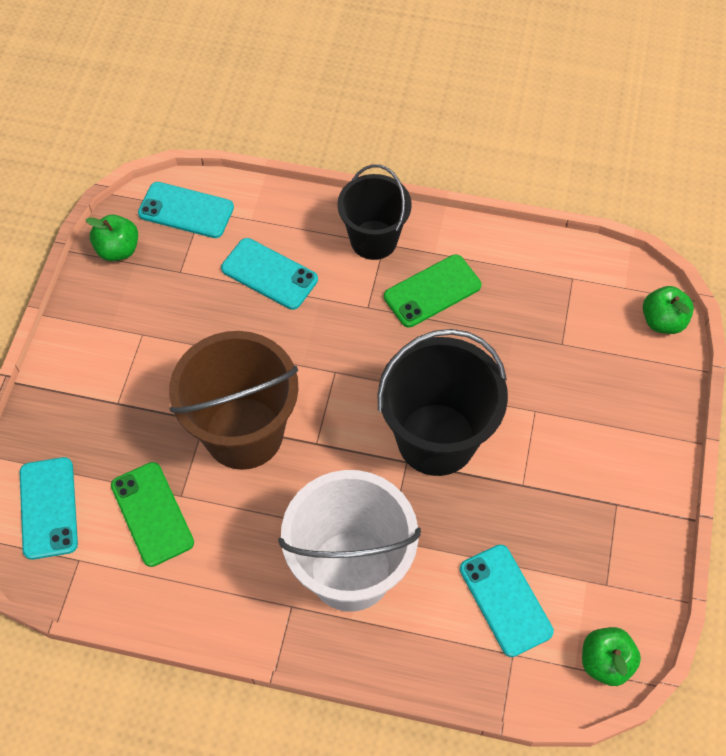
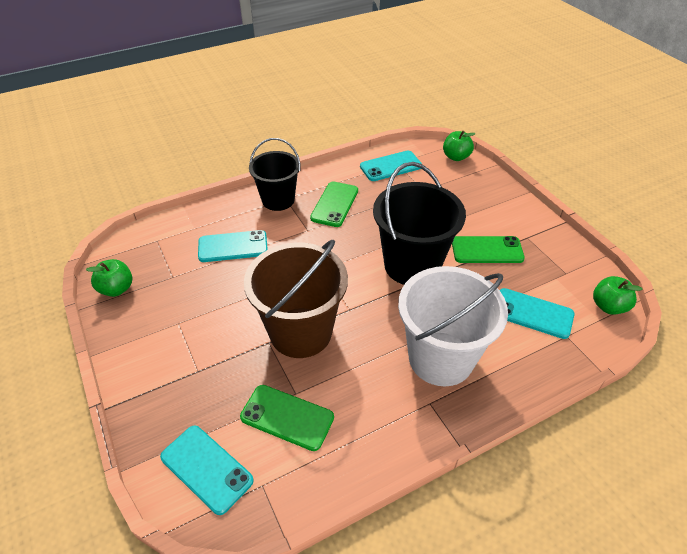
camera: 40 degrees left, 15 degrees down
(186, 210) = (146, 245): turquoise phone -> turquoise phone (390, 166)
(545, 484) = (487, 250): none -> green phone

